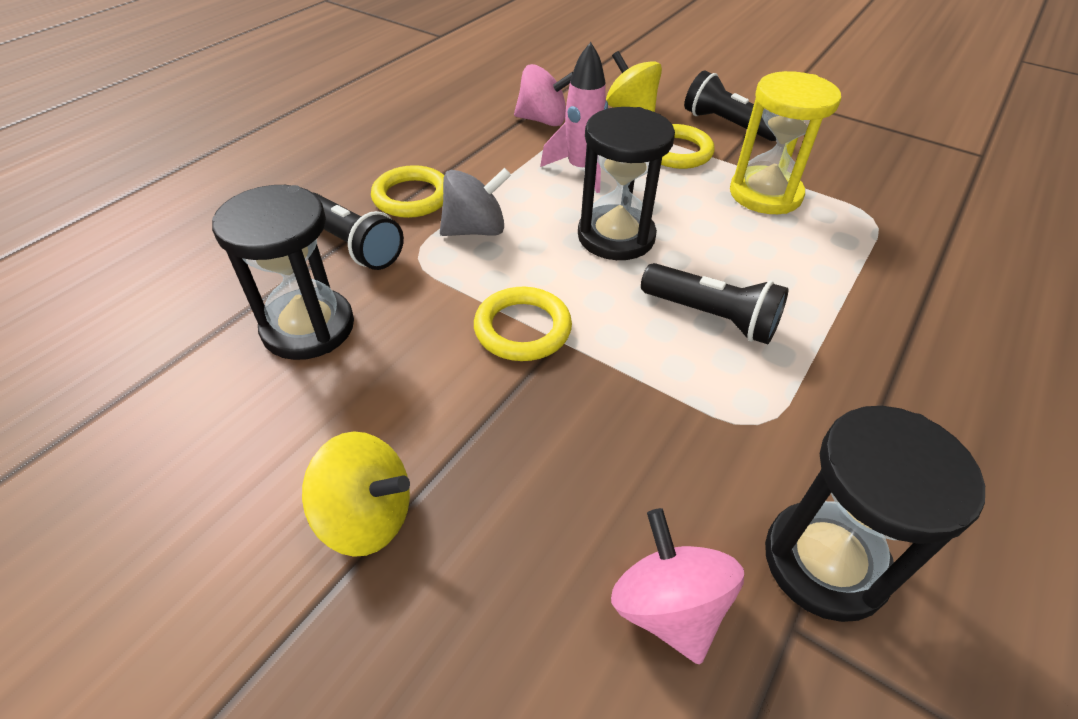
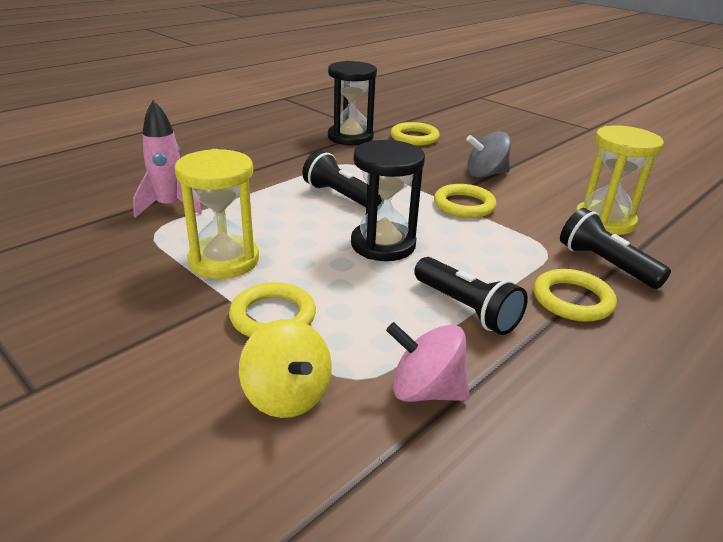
camera: 170 degrees left, 15 degrees down
(308, 327) = (604, 221): black hourglass -> yellow hourglass
(367, 516) = (532, 163): yellow spinning top -> none
(475, 230) = (503, 263): grey spinning top -> grey spinning top (485, 174)
(581, 170) = (394, 307): pink rocket -> pink rocket (169, 207)
(668, 607) = (414, 138): pink spinning top -> yellow ring
(727, 125) = (174, 347): black flashlight -> black flashlight (466, 308)

